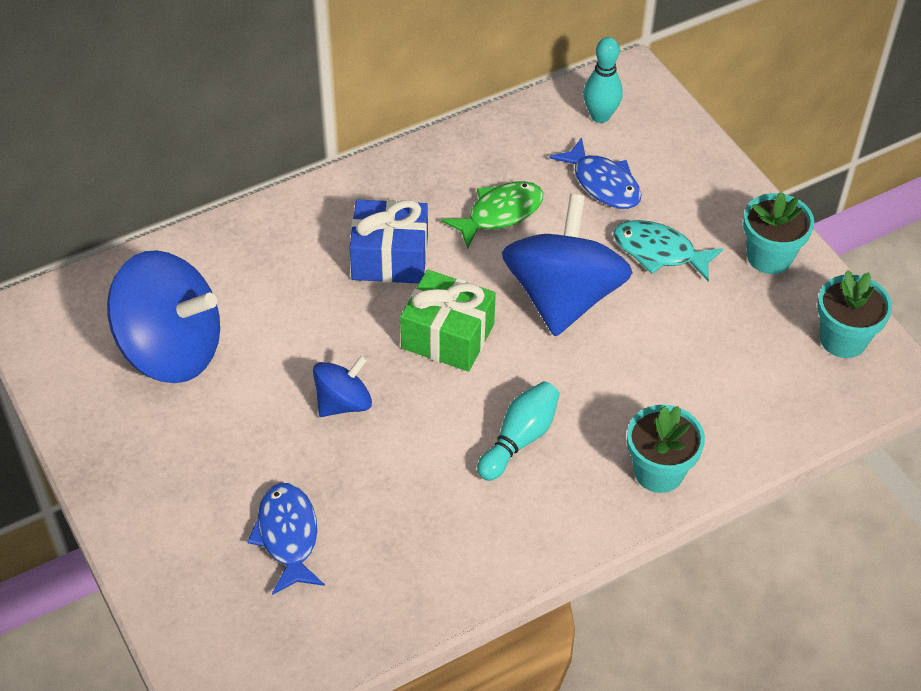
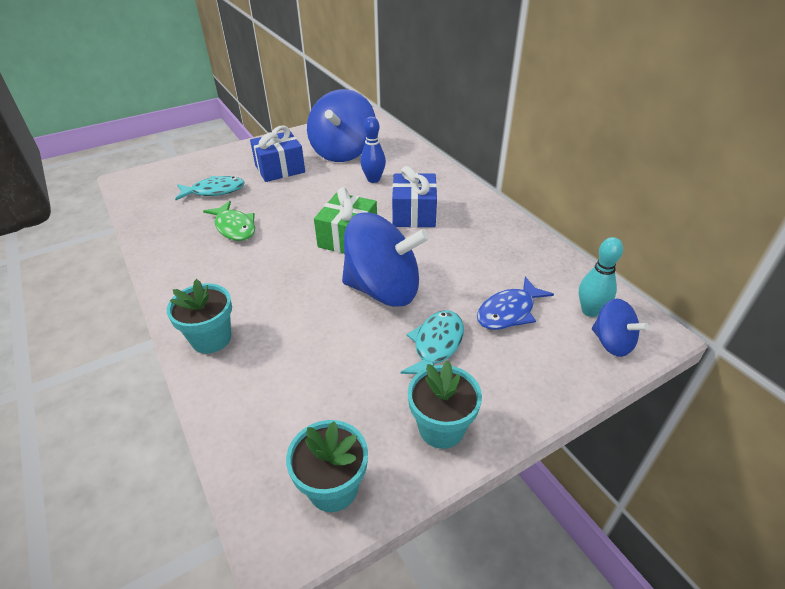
camera: 90 degrees right, 10 degrees down
(220, 443) = (280, 169): none -> blue gift
(280, 305) = (373, 179): none -> blue bowling pin
(288, 536) = (214, 191): blue fish -> turquoise fish
(343, 403) = (300, 203): blue spinning top -> blue spinning top (612, 343)
(500, 213) = (462, 258): green fish -> green fish (234, 227)
(519, 439) = (258, 270): turquoise bowling pin -> none

